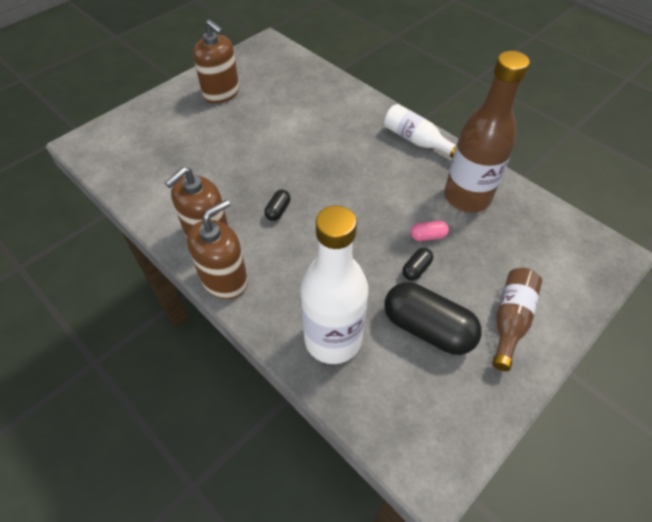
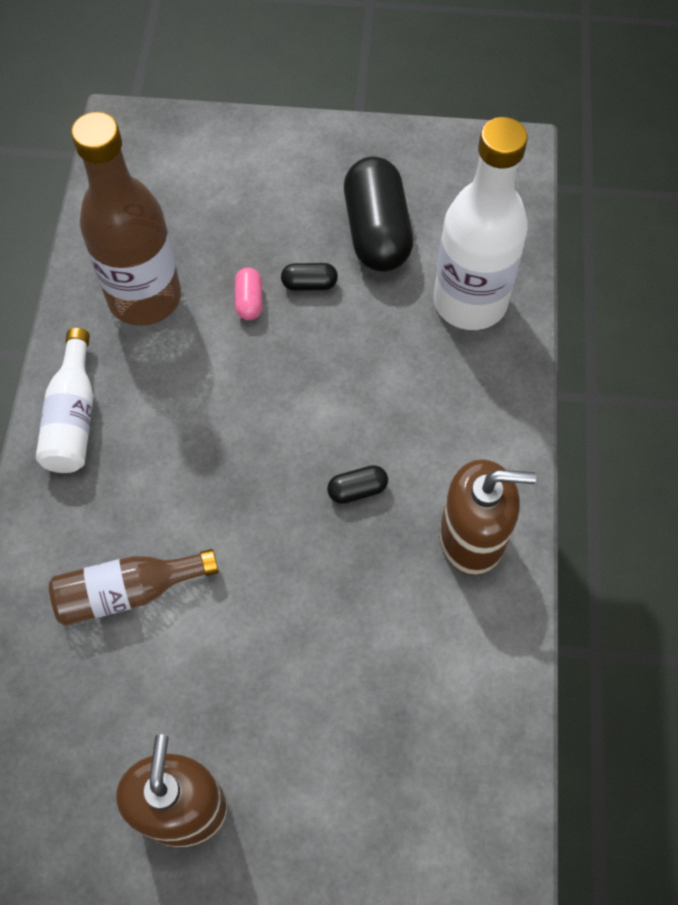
camera: 130 degrees left, 10 degrees up
(224, 280) = (509, 460): brown soap dispenser -> none
(428, 236) = (249, 301): pink capsule -> pink capsule turned 45 degrees clockwise
(510, 320) = (299, 172): brown bottle -> brown bottle (128, 592)

